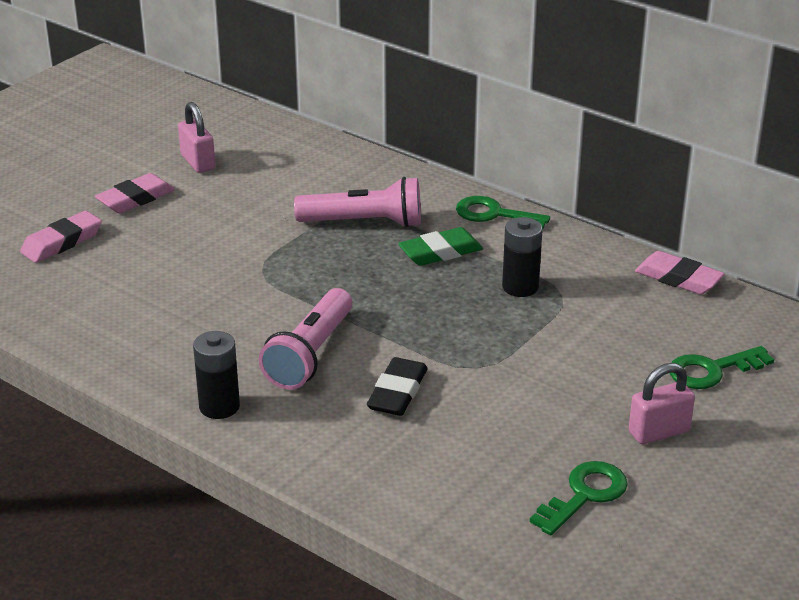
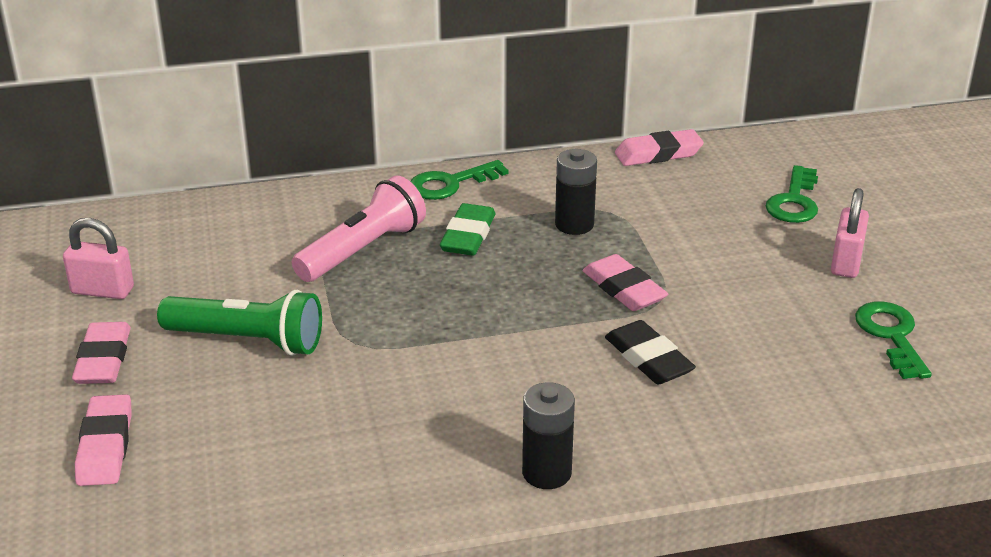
camera: 50 degrees left, 0 degrees up
(213, 234) = (248, 341): none -> green flashlight
(310, 354) = (531, 379): pink flashlight -> none
(469, 344) = (624, 289): none -> pink eraser

